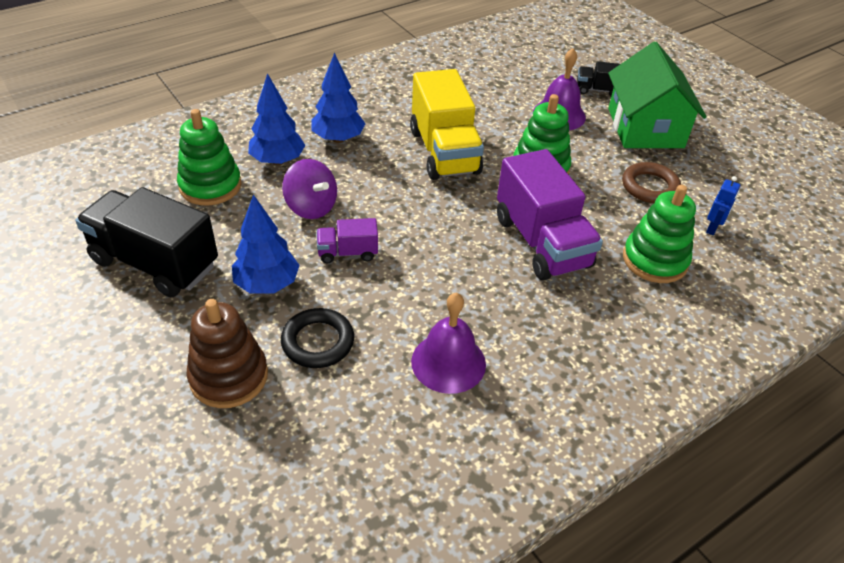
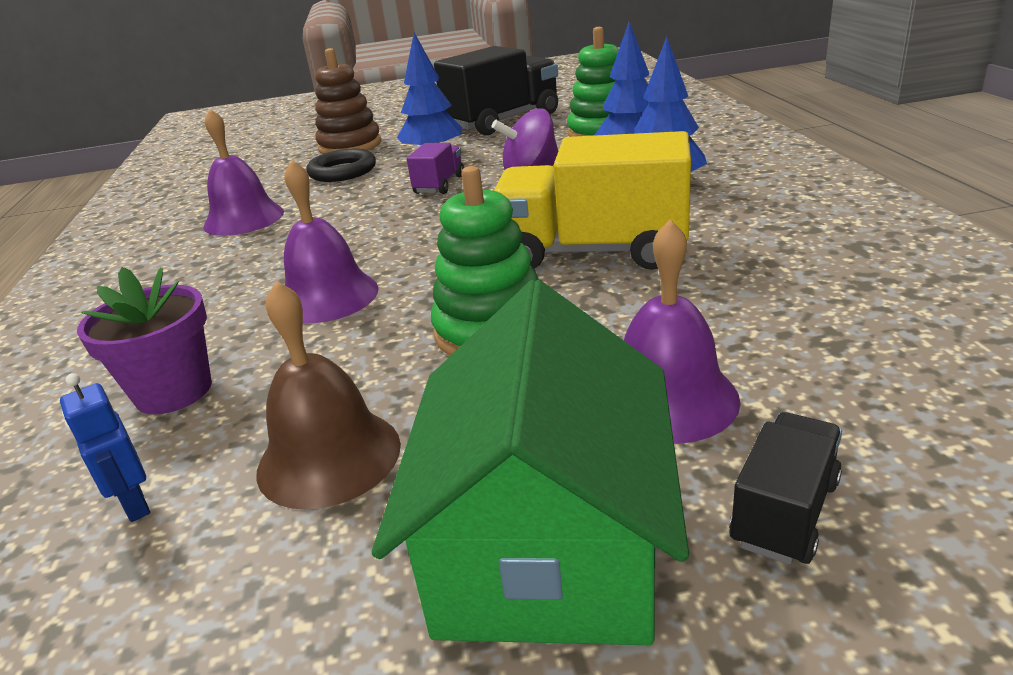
camera: 120 degrees right, 15 degrees down
(541, 242) = (327, 297): purple truck -> purple bell
(645, 128) = (545, 547): green house -> green house turned 75 degrees clockwise
(650, 187) = (329, 457): brown ring -> brown bell
(654, 260) = (174, 391): green stacking toy -> purple flower pot

